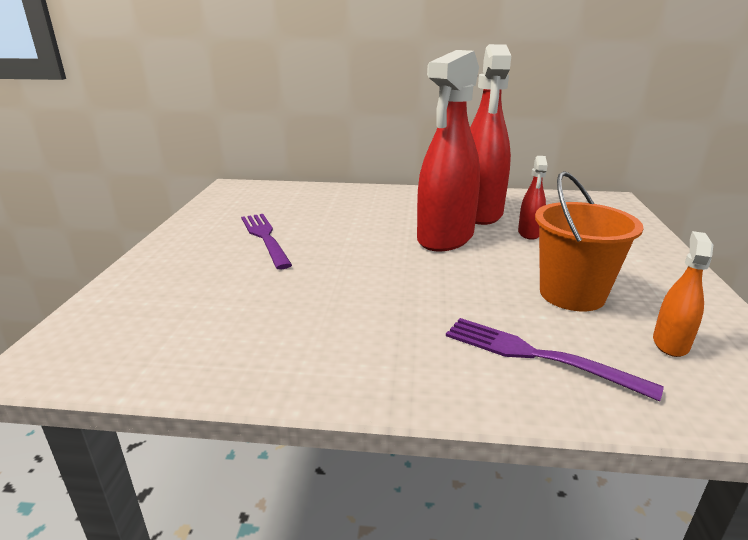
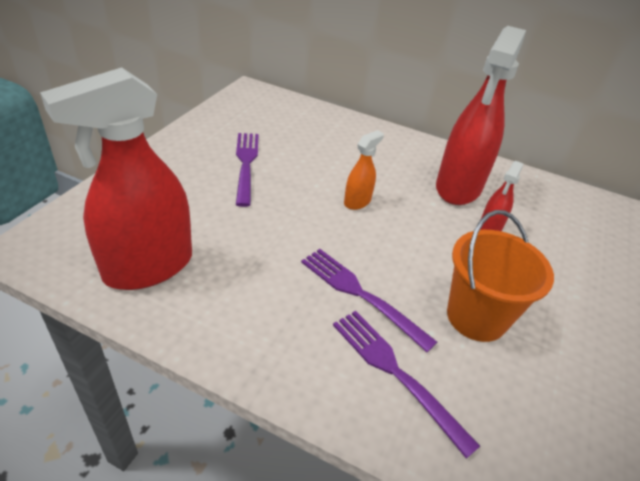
camera: 15 degrees right, 15 degrees up
(445, 238) = (404, 211): red spray bottle -> red spray bottle (148, 267)
(454, 306) = (361, 295): none -> purple fork
(670, 343) = (527, 403): orange spray bottle -> orange spray bottle (357, 201)

